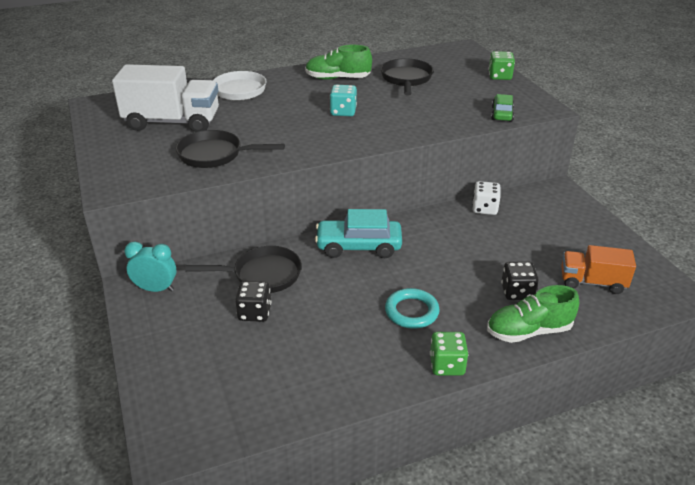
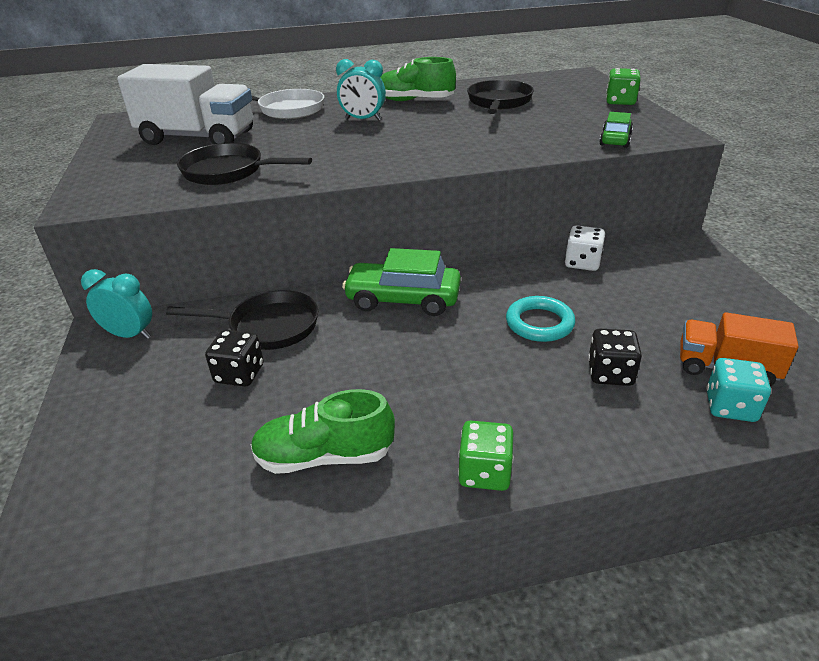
camera: 10 degrees right, 0 degrees up
(302, 99) = (363, 119): none -> turquoise clock
(343, 112) = (408, 132): turquoise dice -> turquoise dice (730, 406)
(358, 246) = (403, 299): turquoise car -> green car
(411, 311) = (451, 389): turquoise ring -> turquoise ring (539, 323)
(528, 331) = (619, 431): green shoe -> green shoe (324, 456)

